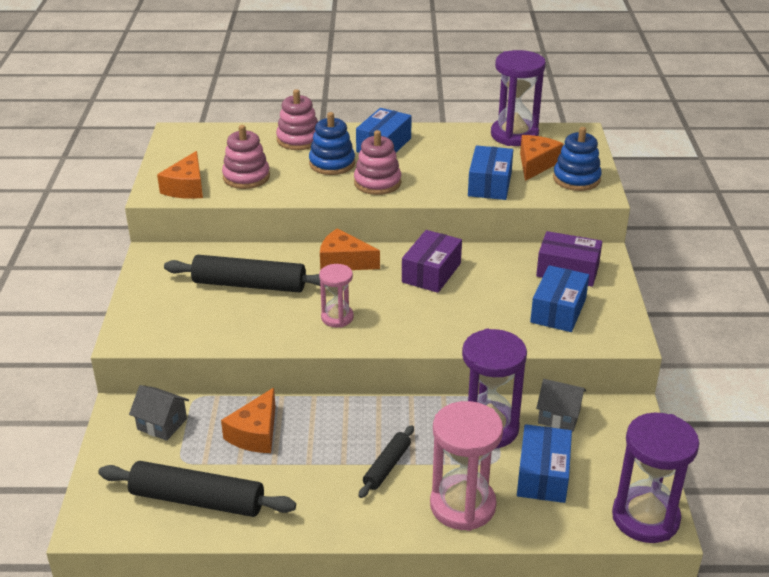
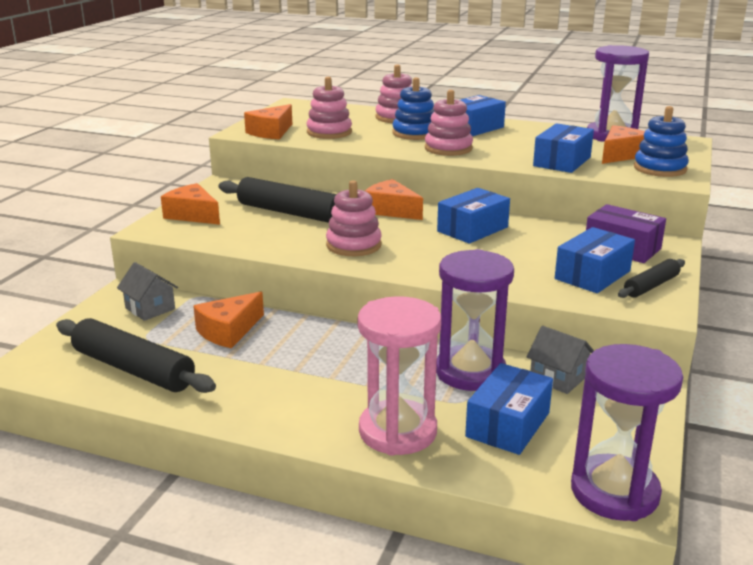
camera: 20 degrees right, 10 degrees down
(154, 308) = (193, 215): none -> orange cheese
(337, 317) = (353, 245): pink hourglass -> pink stacking toy
(387, 466) = (338, 382): black rolling pin -> black rolling pin (651, 286)
(431, 273) = (472, 229): purple box -> blue box

